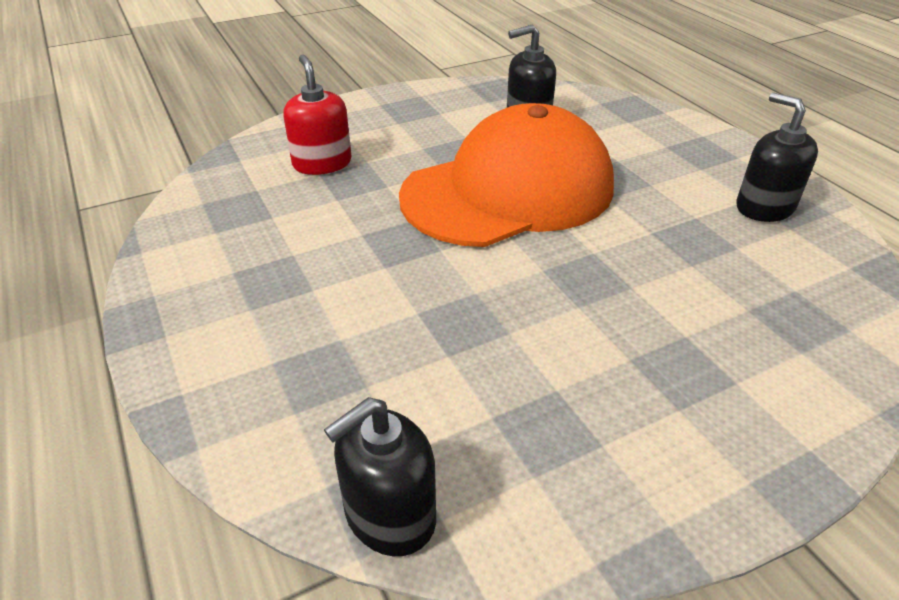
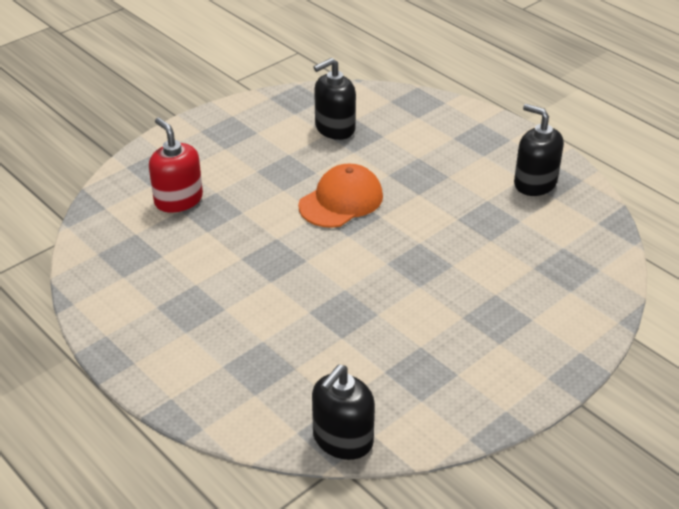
camera: 15 degrees left, 0 degrees up
(508, 191) = (341, 201): orange cap -> orange cap, size x0.51

